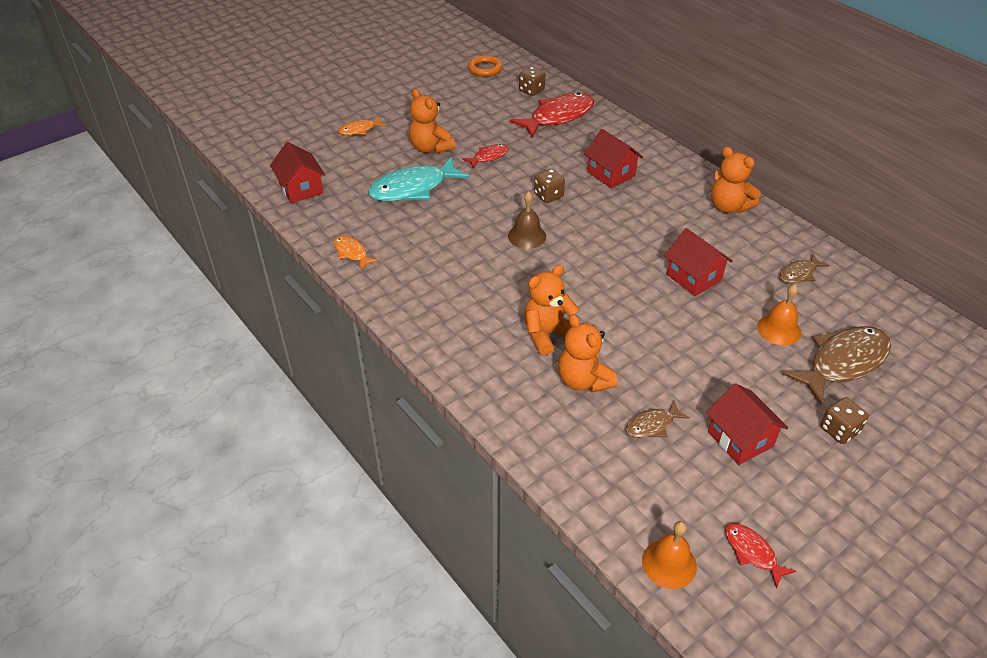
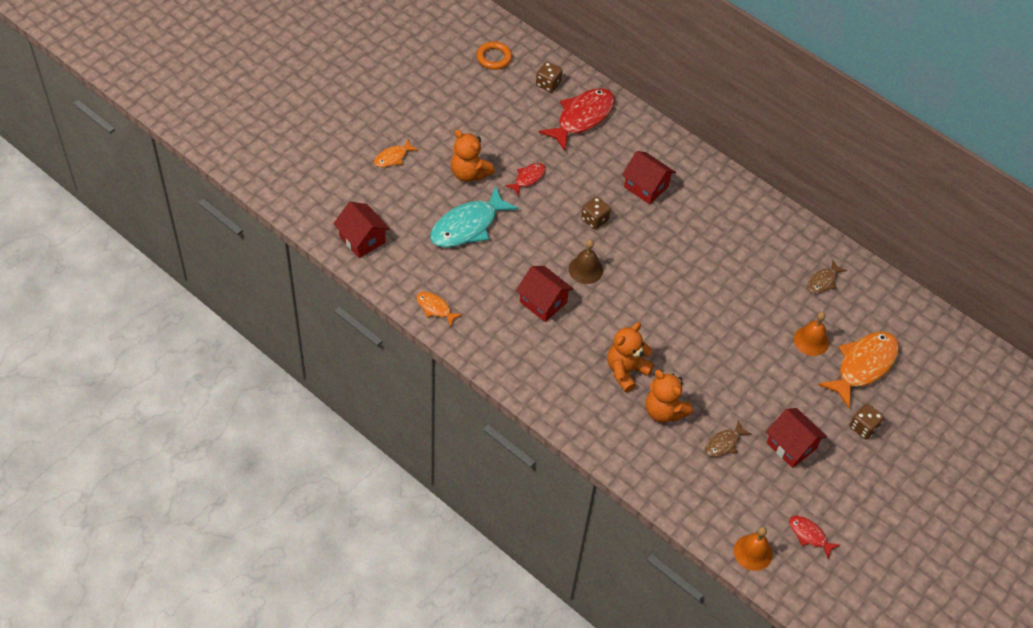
camera: 15 degrees left, 10 degrees up
(693, 277) = (736, 296): red house -> red house (543, 302)
(728, 207) = (756, 214): orange teddy bear -> none
(843, 362) = (863, 366): brown fish -> orange fish

